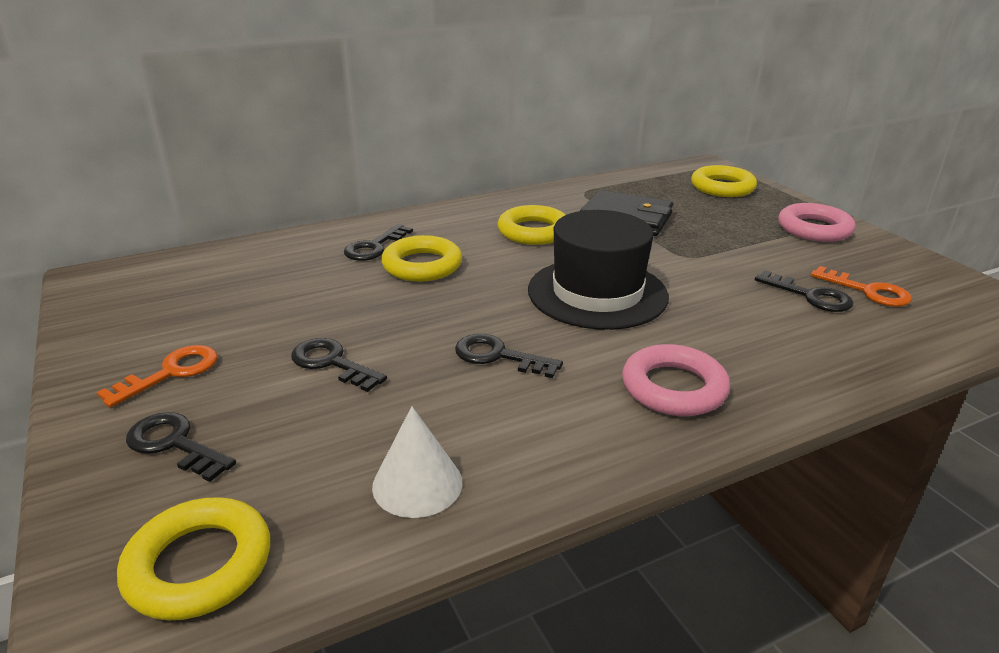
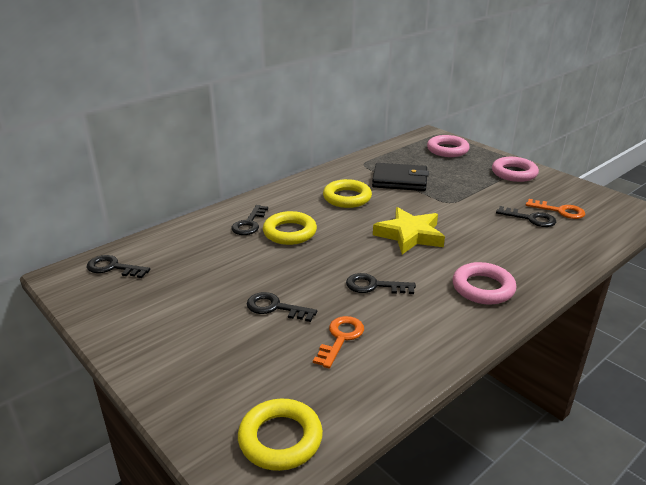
camera: 15 degrees left, 0 degrees up
(171, 373) = (175, 332): orange key -> orange key (341, 338)
(174, 444) = (212, 375): black key -> black key (113, 267)
(417, 484) = (373, 370): white cone -> none
(597, 293) = (409, 235): black hat -> yellow star
(722, 187) = (447, 150): yellow ring -> pink ring

